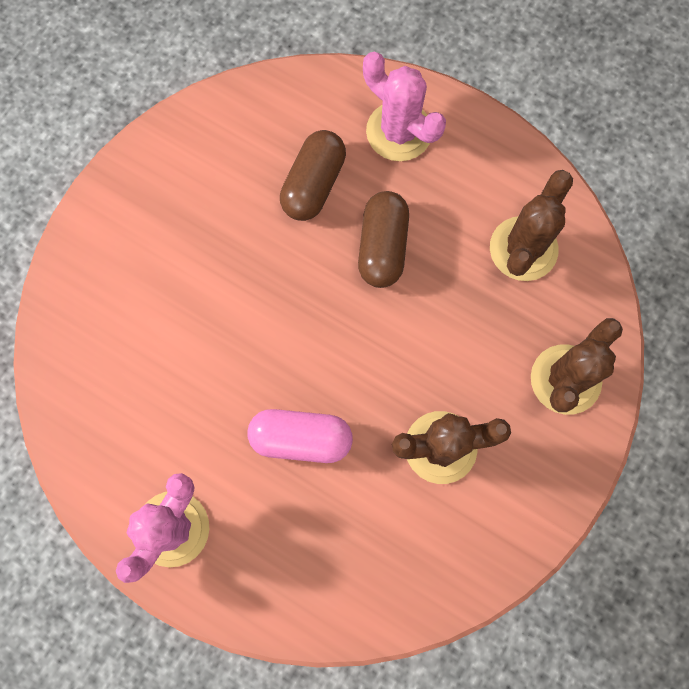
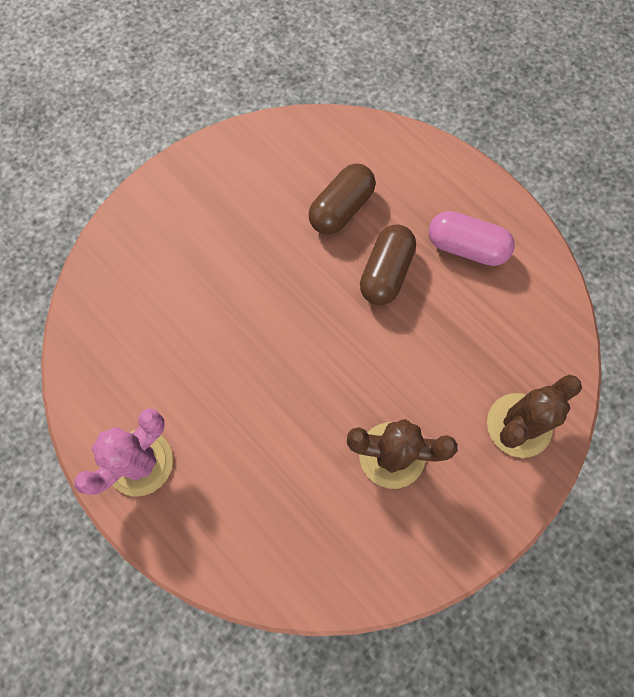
camera: 15 degrees right, 5 degrees down
(301, 438) = (272, 415): pink capsule -> pink capsule (466, 247)
(399, 131) = (424, 184): pink cactus -> none
(523, 249) = (508, 304): brown cactus -> none

